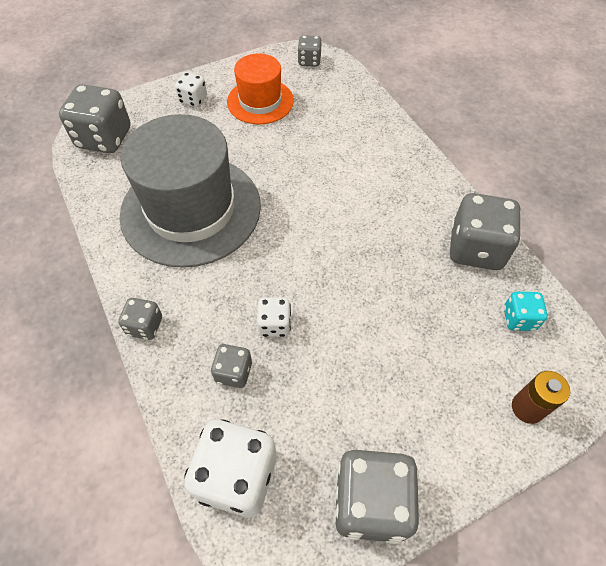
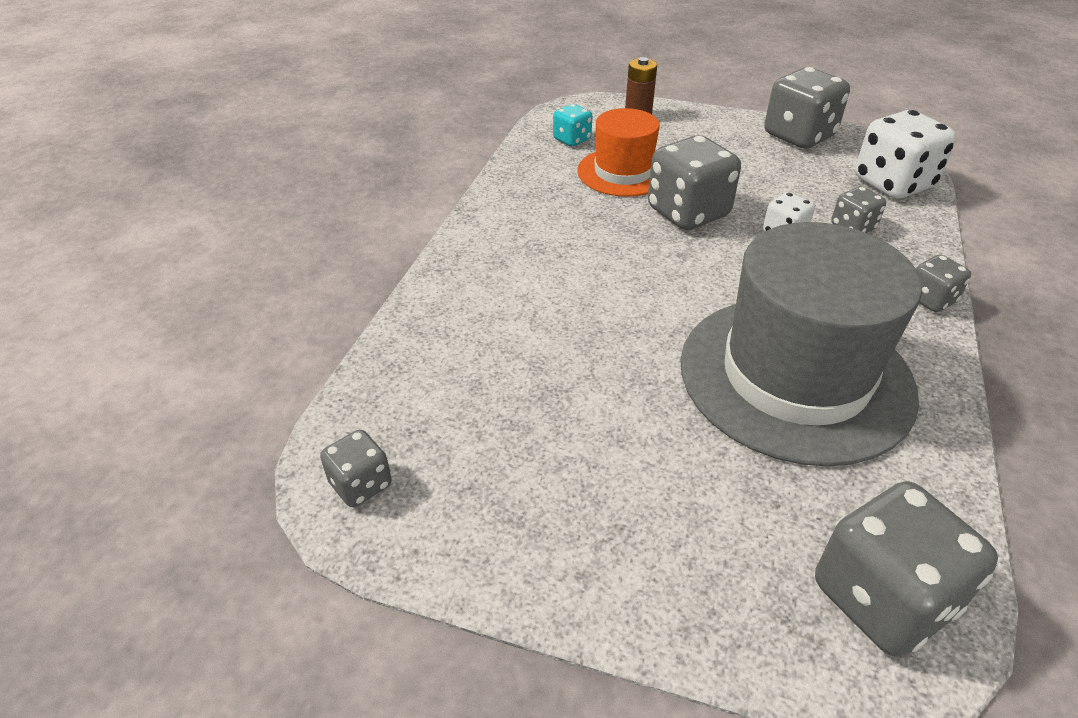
camera: 135 degrees left, 15 degrees down
(193, 100) = (644, 560): white dice -> none
(260, 101) = (535, 467): orange hat -> orange hat (623, 172)
(475, 249) = (532, 180): grey dice -> grey dice (688, 213)

